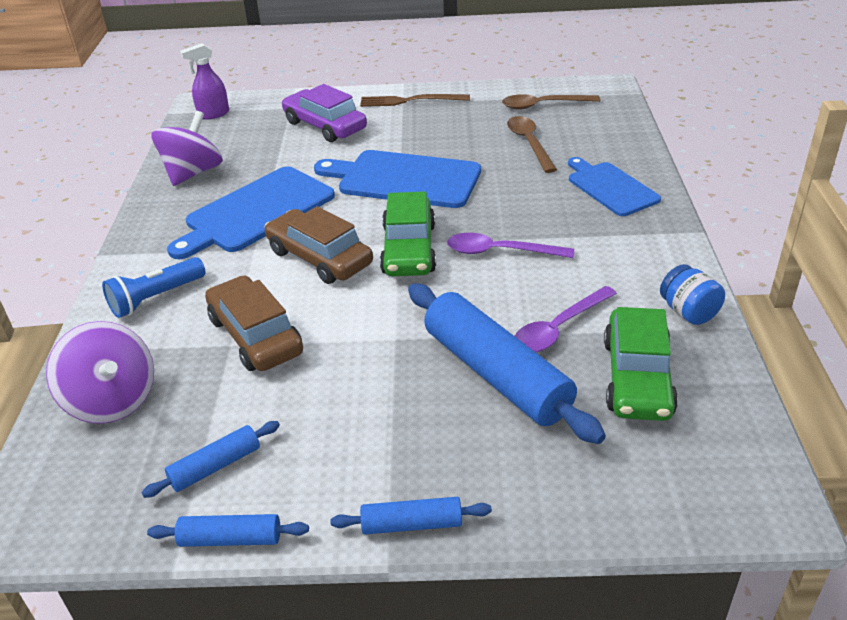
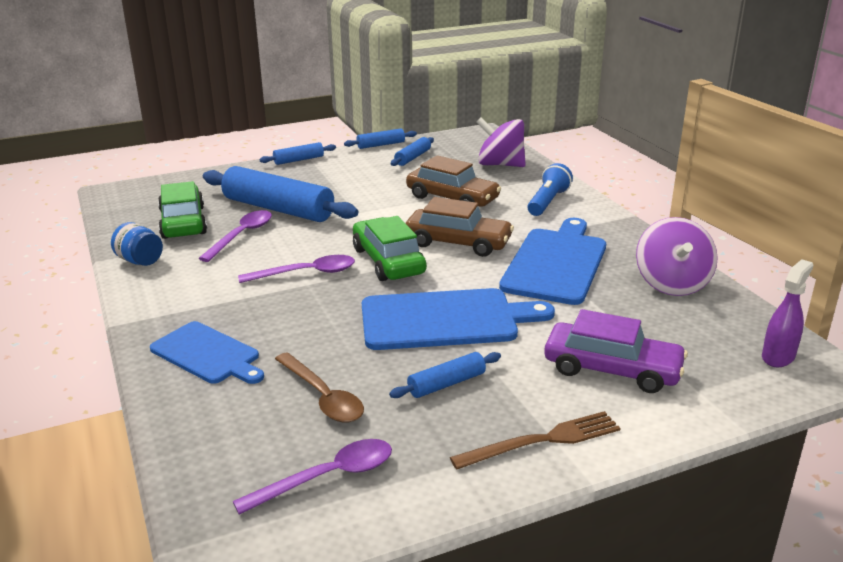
camera: 155 degrees right, 10 degrees down
(440, 136) = (446, 383): none -> blue rolling pin
(543, 105) = (327, 477): brown spoon -> purple spoon

